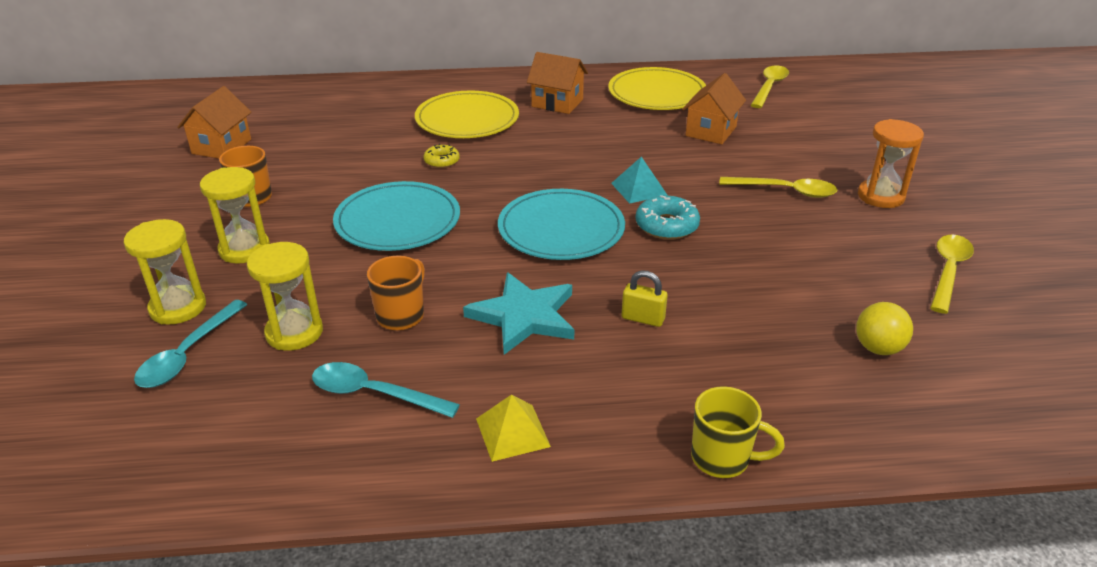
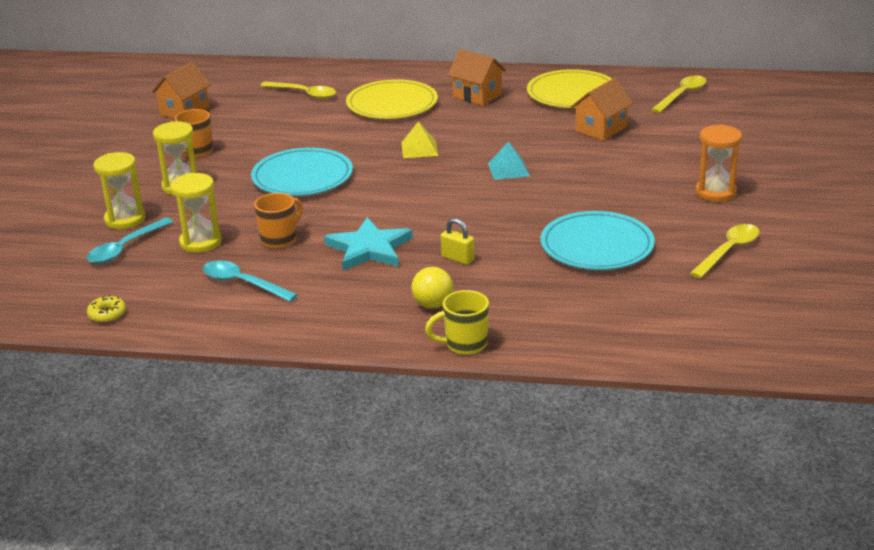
camera: 15 degrees right, 5 degrees down
(442, 161) = (356, 135): yellow donut -> yellow donut (107, 314)
(512, 432) = (327, 314): yellow pyramid -> yellow pyramid (419, 149)
(561, 229) = (428, 193): turquoise plate -> turquoise plate (597, 245)
(666, 226) = (515, 198): turquoise donut -> none
(722, 459) = (464, 344): yellow mug -> yellow mug turned 135 degrees clockwise
(785, 191) = (634, 181): yellow spoon -> yellow spoon (304, 94)
(878, 348) = (628, 295): yellow ball -> yellow ball (433, 305)

